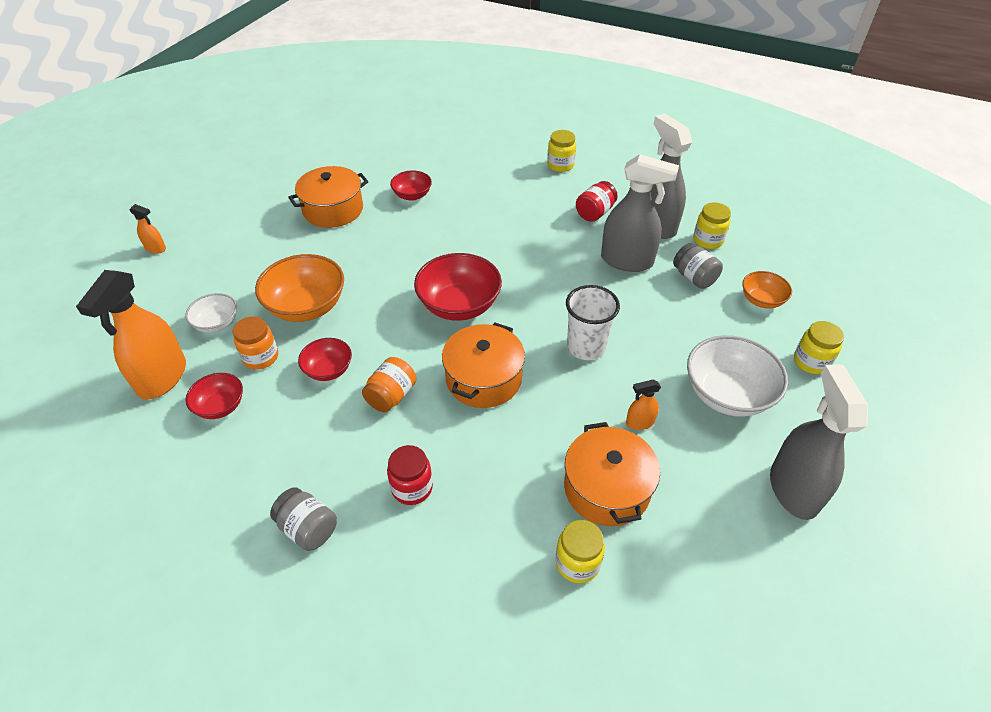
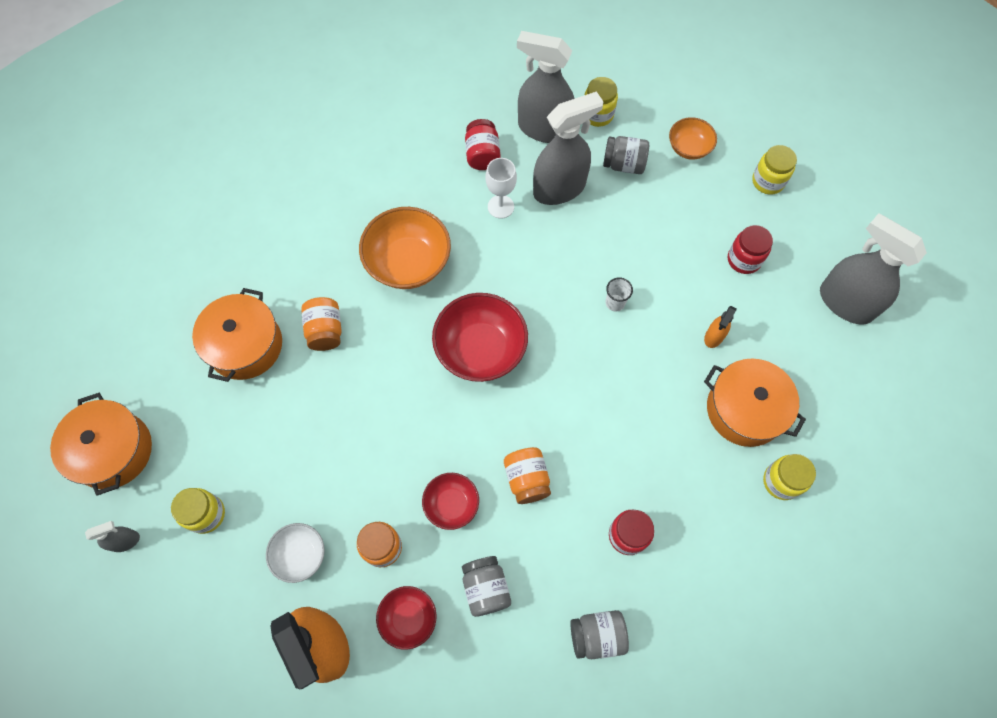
camera: 45 degrees left, 20 degrees up
(156, 248) = (125, 541): orange spray bottle -> grey spray bottle
(283, 432) = (485, 588): none -> grey jar
(306, 307) = (357, 466): orange bowl -> orange bowl (408, 262)
(383, 232) = (325, 331): none -> orange jar
(412, 195) = (300, 266): red bowl -> none
(483, 379) = (575, 400): orange pot -> orange pot (113, 451)
(560, 165) = (395, 119): yellow jar -> yellow jar (206, 514)
(572, 244) = (500, 206): none -> white goblet
(586, 347) = (615, 303): white cup -> white cup, size x0.50
(727, 394) = (743, 260): white bowl -> red jar

